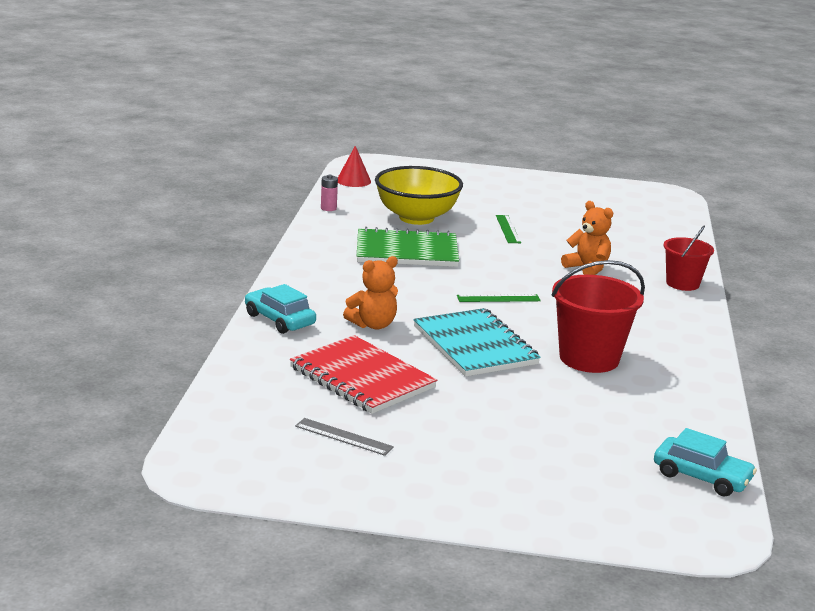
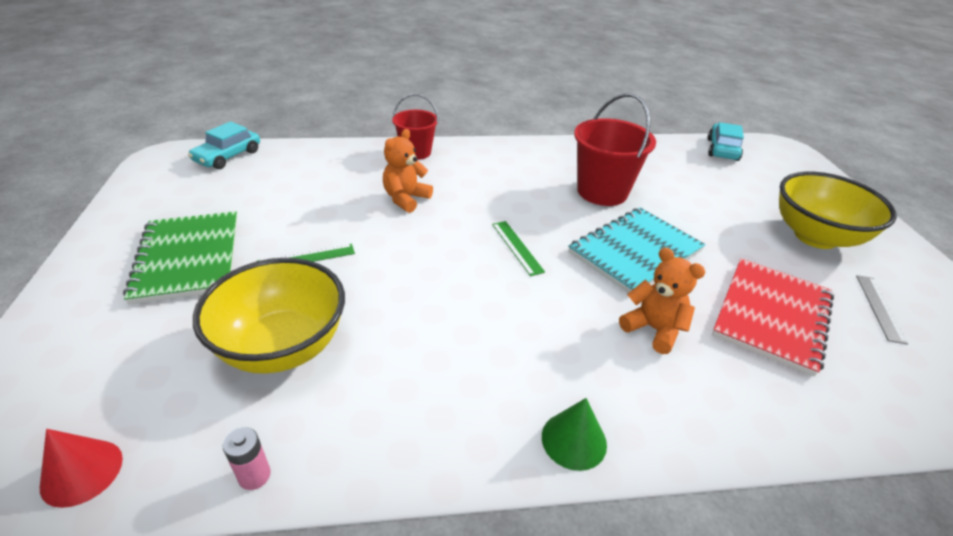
camera: 105 degrees left, 15 degrees up
(279, 320) = (717, 422): turquoise car -> turquoise car (228, 156)
(297, 277) = (574, 440): none -> green cone
(407, 251) = (419, 336): green notebook -> green notebook (188, 258)
(469, 455) = (815, 236): none -> yellow bowl

